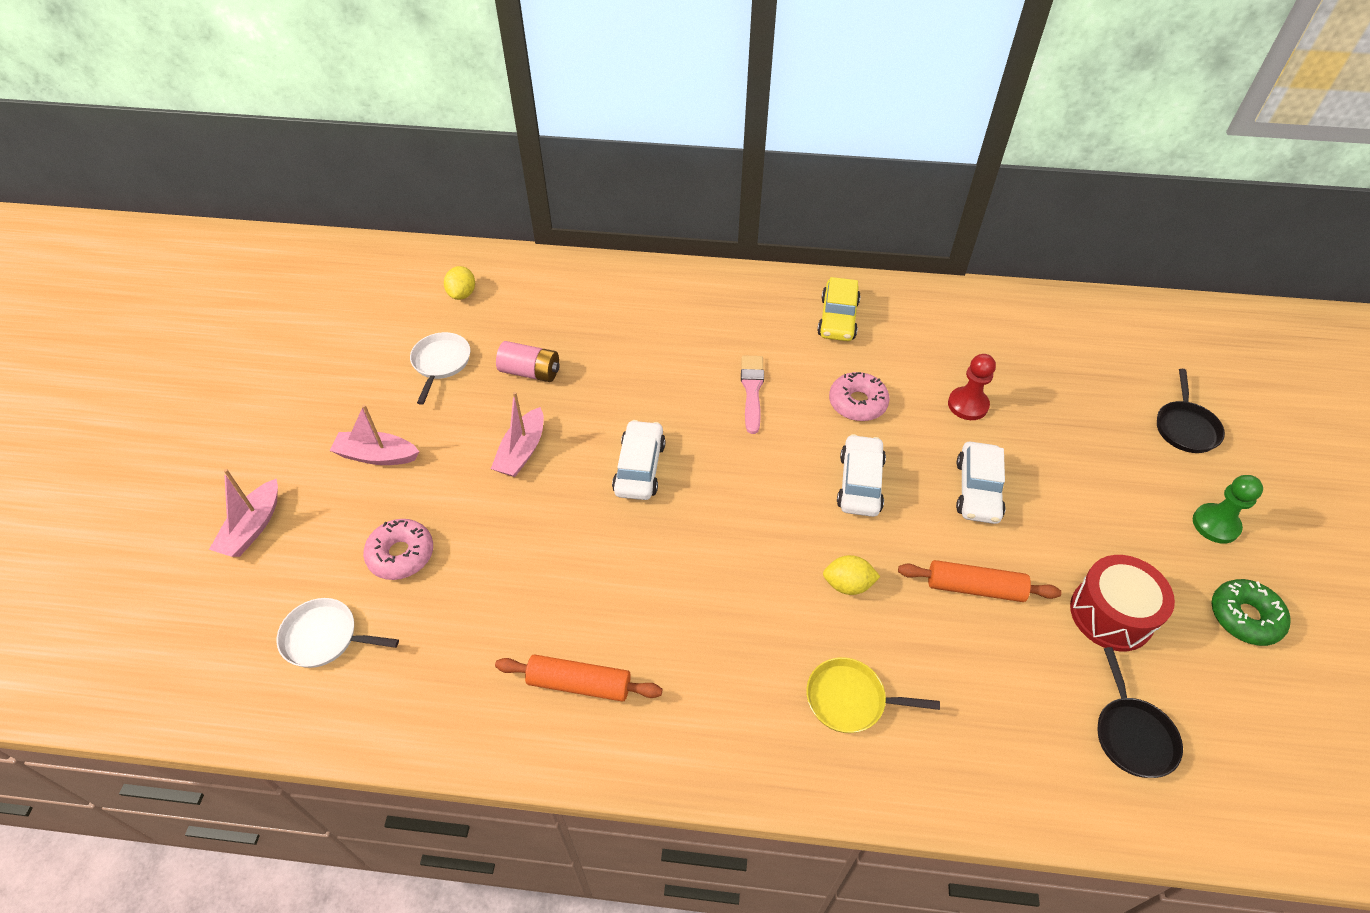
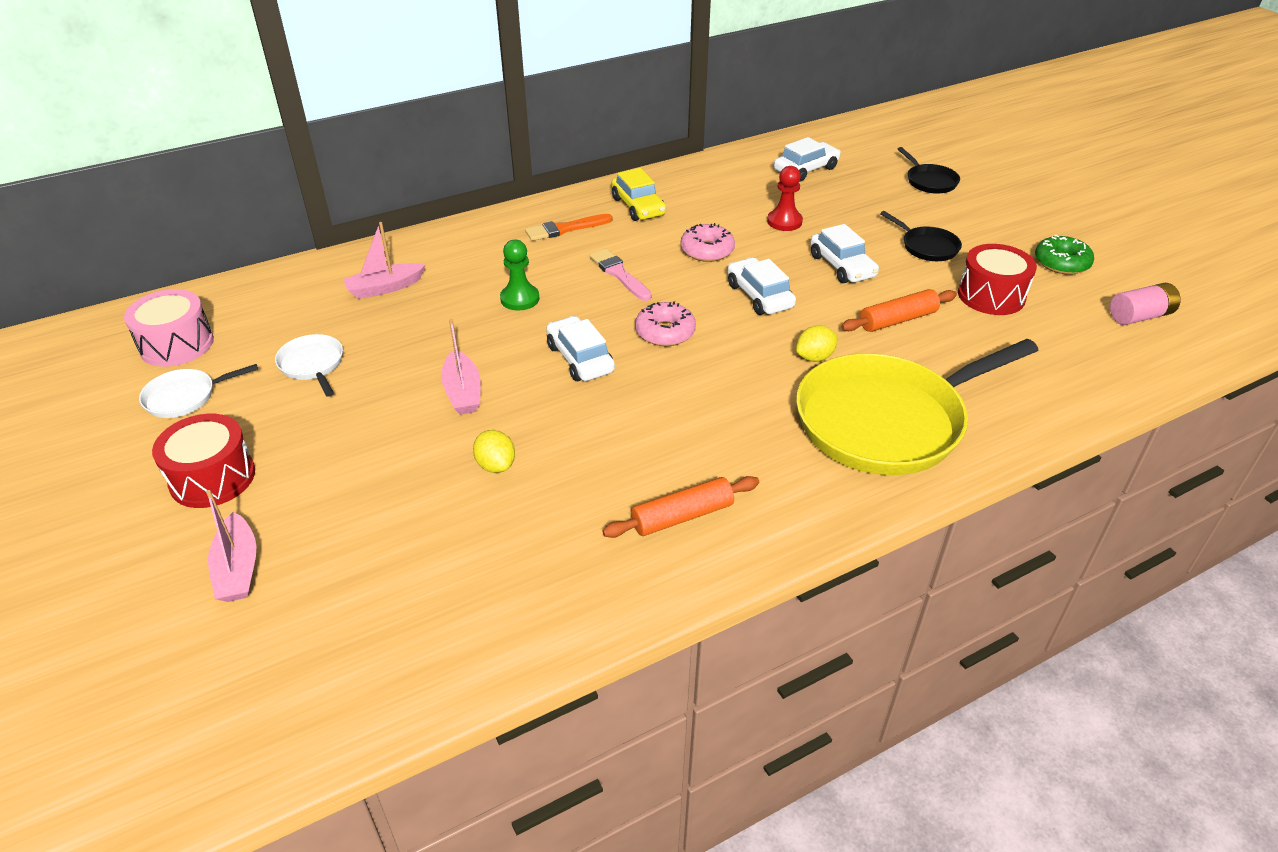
camera: 35 degrees left, 10 degrees down
(299, 435) = (212, 478): none -> red drum
(325, 637) = (412, 608): white pan -> white pan (185, 397)
(370, 294) = (177, 344): none -> pink drum
(377, 456) = (318, 456): pink boat -> pink boat (385, 288)
(401, 554) = (424, 513): pink donut -> pink donut (665, 332)
(462, 294) = (280, 309): yellow lemon -> yellow lemon (496, 465)
(530, 372) = (411, 336): pink battery -> pink battery (1139, 316)
(749, 314) = (565, 229): none -> orange brush
(850, 699) = (887, 421): yellow pan -> yellow pan, size x2.34
(1053, 348) = (806, 169): none -> white car
(1132, 735) = (1067, 351): black pan -> black pan (927, 247)
(1215, 524) = (998, 224): green pawn -> green pawn (520, 299)

